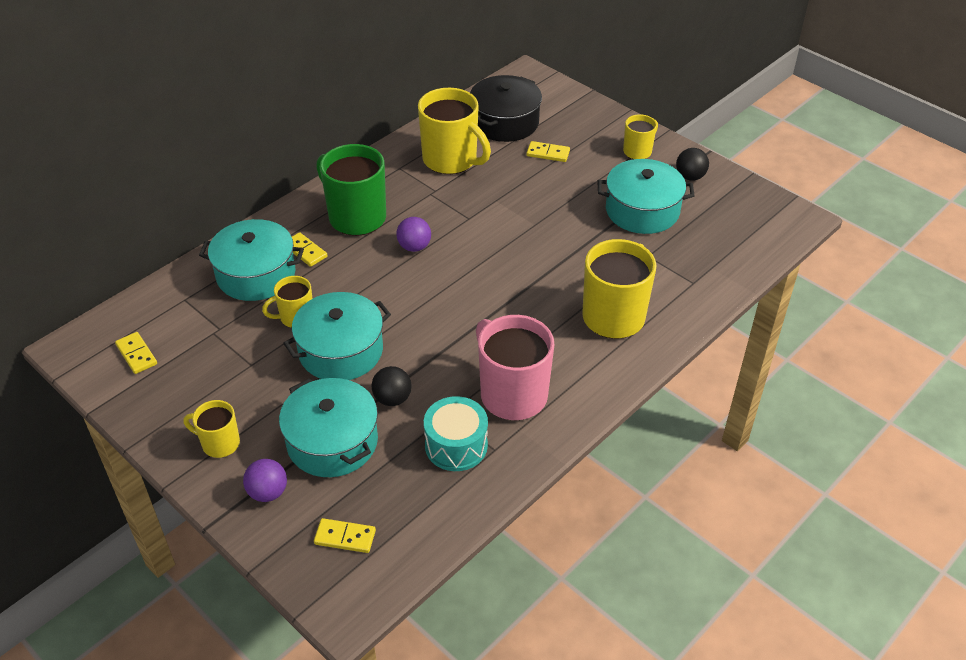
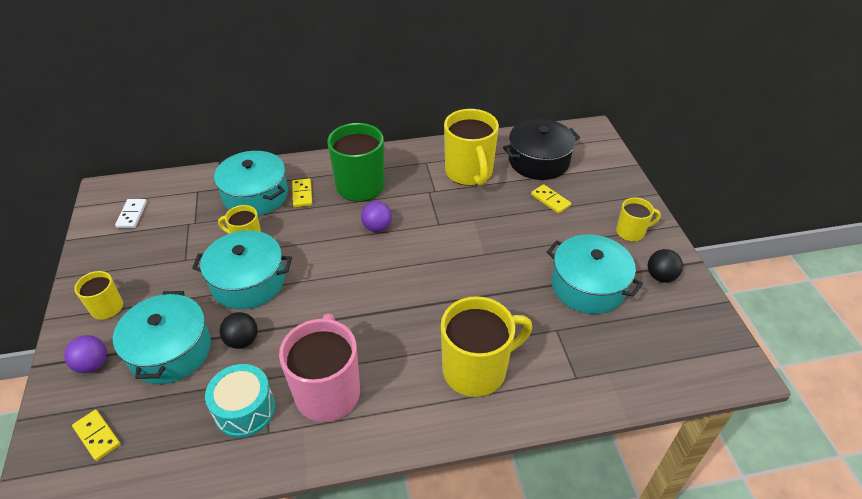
camera: 35 degrees right, 0 degrees up
(136, 354) = (132, 215): yellow domino -> white domino

